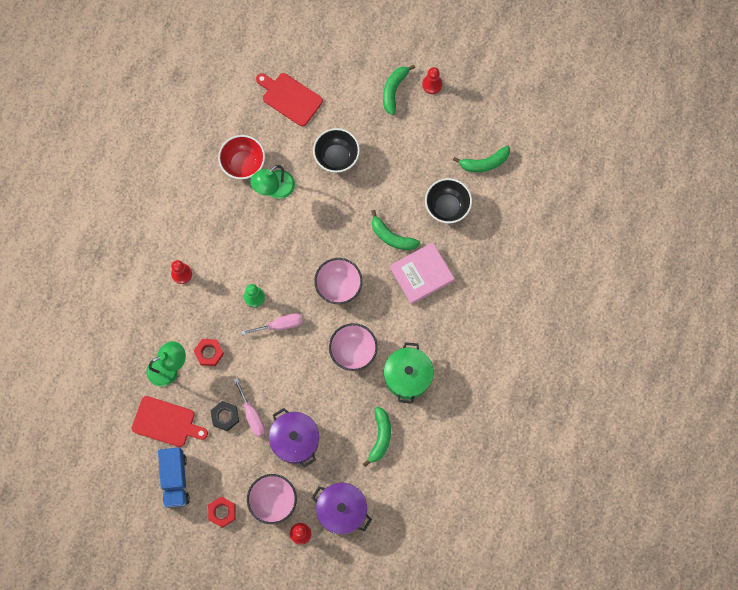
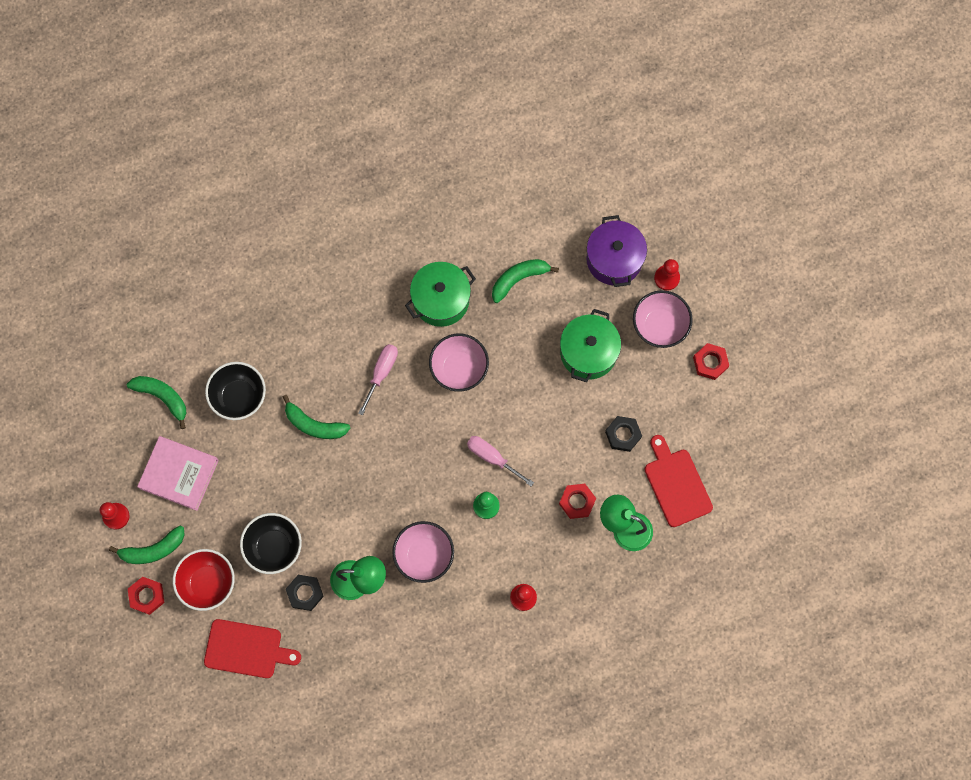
camera: 130 degrees left, 0 degrees up
(175, 479) = (719, 430): blue truck -> none
(243, 164) = (358, 635): red bowl -> red bowl (208, 583)
(252, 415) = (600, 411): pink screwdriver -> pink screwdriver (381, 373)
(290, 98) = (247, 649): red cutting board -> red cutting board turned 75 degrees counterclockwise
(294, 153) = (305, 593): none -> black nut
(295, 440) = (588, 352): purple pot -> green pot
(338, 286) = (407, 434): pink bowl -> pink bowl (424, 555)
(369, 67) = (147, 596): none -> red nut
(392, 237) = (314, 424): green banana -> green banana turned 120 degrees clockwise
(422, 274) = (329, 366): pink book -> pink book (179, 474)

